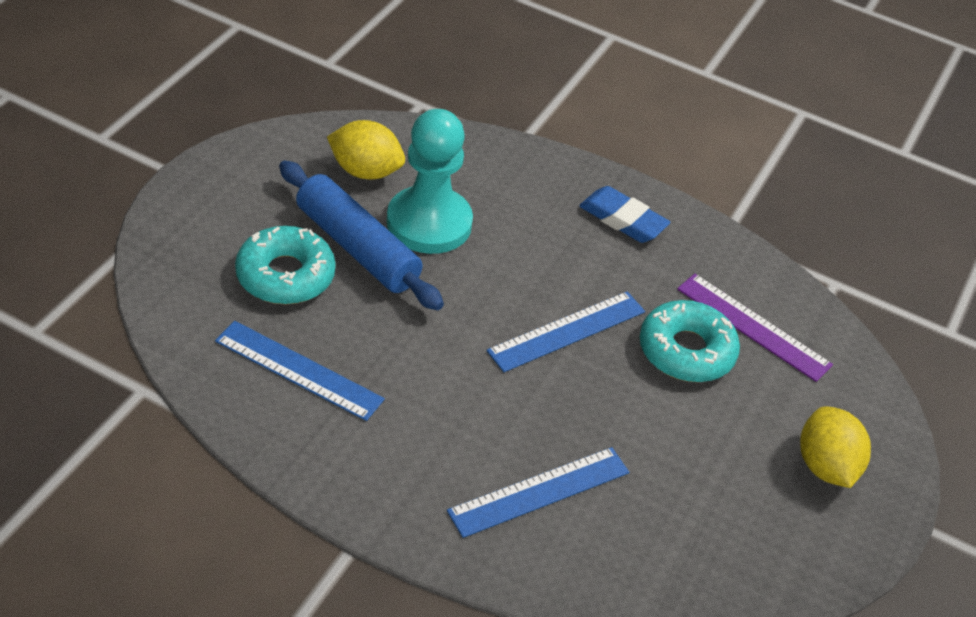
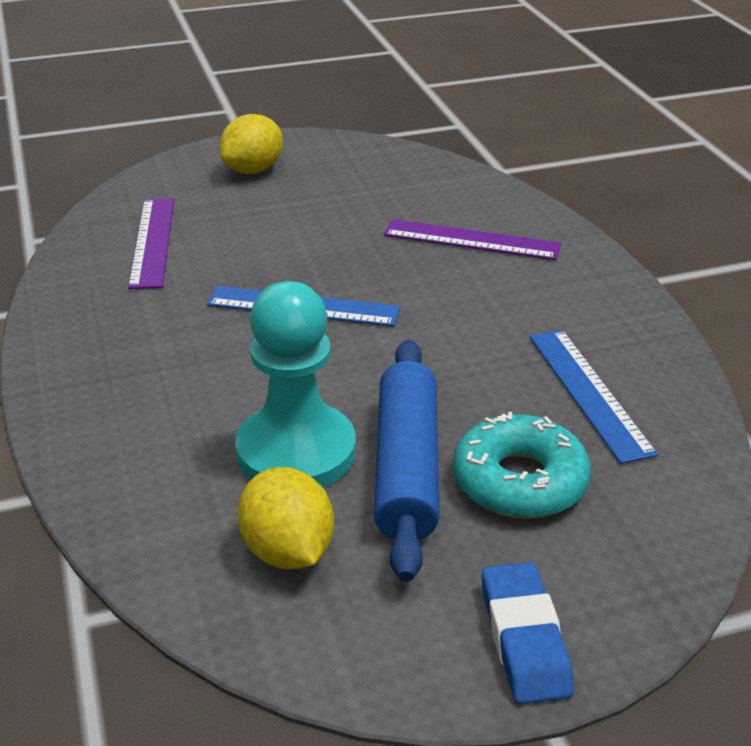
camera: 130 degrees left, 10 degrees down
(539, 492) = (471, 240): blue ruler -> purple ruler
(623, 220) = (104, 355): blue eraser -> blue eraser (524, 639)
(686, 351) = (231, 253): turquoise donut -> none

